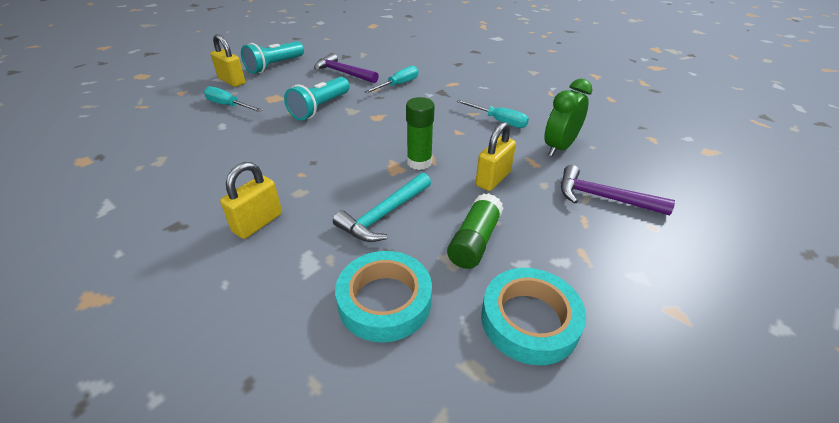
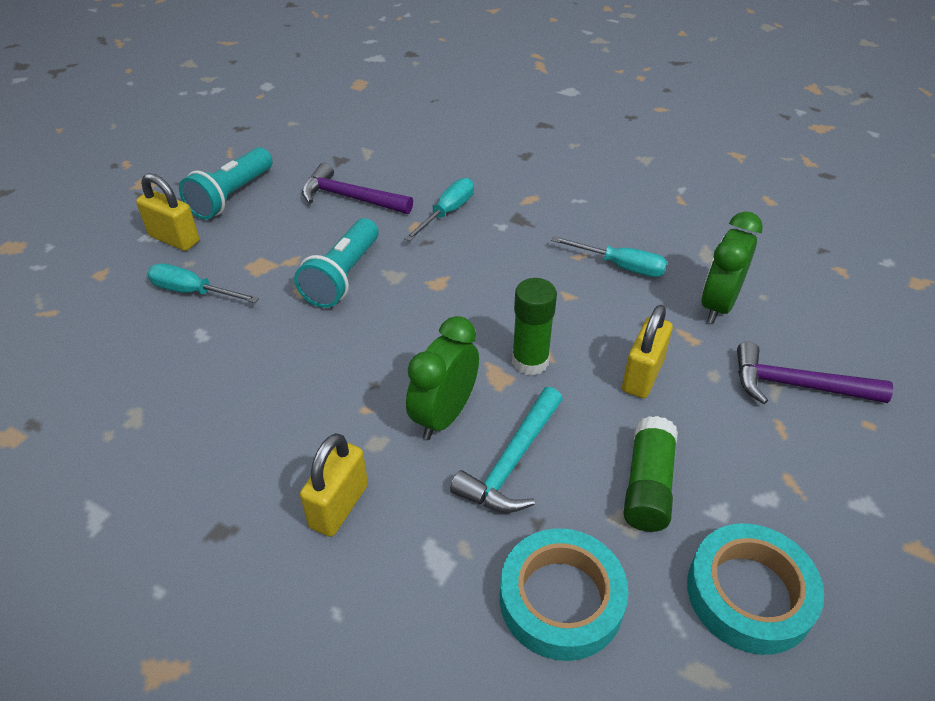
camera: 10 degrees left, 5 degrees up
(350, 183) = (444, 415): none -> green clock

